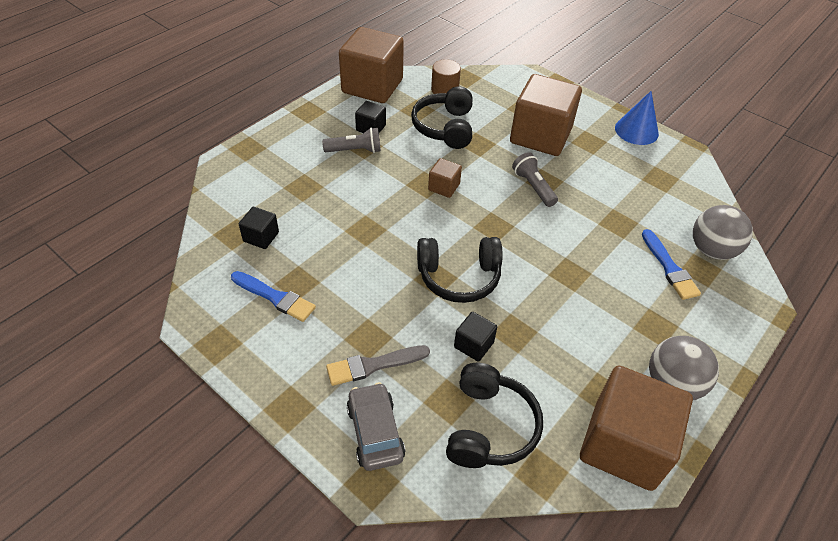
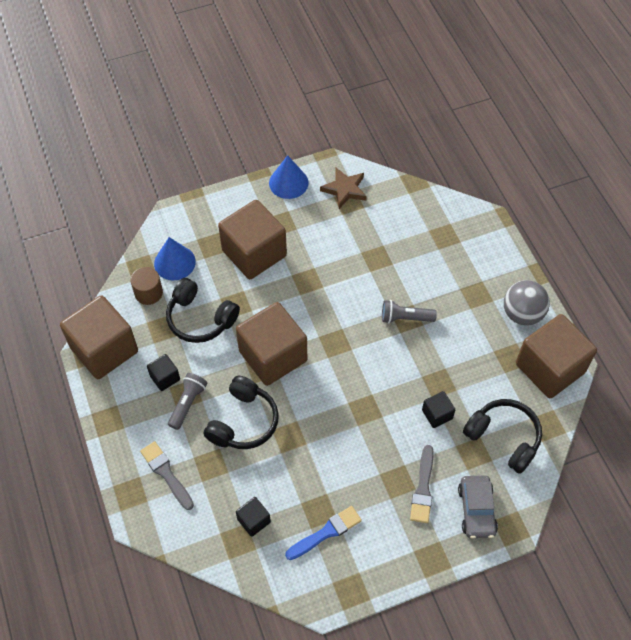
camera: 60 degrees left, 10 degrees up
(278, 162) = (166, 473): none -> grey brush
(375, 432) = (476, 510): grey car -> grey car turned 105 degrees counterclockwise
(444, 187) = (273, 356): brown cube -> brown cube, size x2.24
(459, 277) = (372, 393): black headphones -> black headphones (243, 422)
(486, 93) = (174, 262): none -> blue cone
(533, 187) = (309, 292): grey flashlight -> grey flashlight (405, 318)
(669, 268) = (433, 253): blue brush -> none
(671, 170) = (344, 189): none -> brown star
(711, 250) = (432, 218): grey ball -> none

